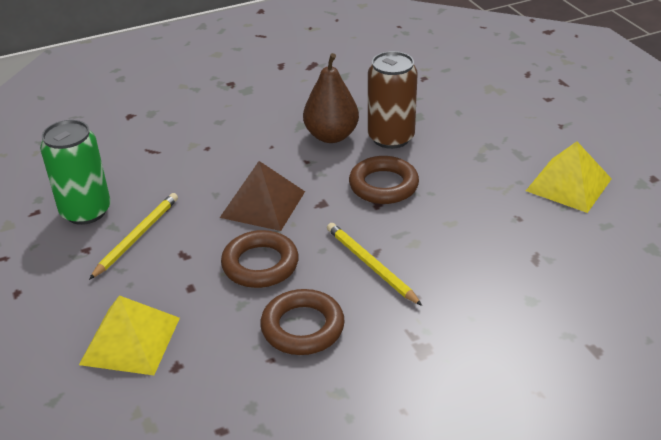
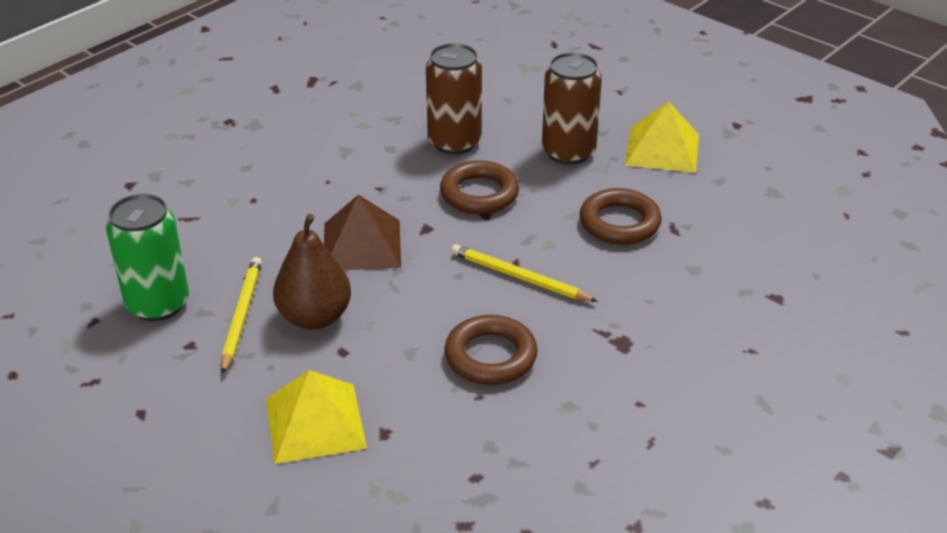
camera: 25 degrees left, 0 degrees up
(260, 264) = (403, 307): brown ring -> brown ring (619, 223)
(331, 136) = (388, 155): brown pear -> brown pear (314, 317)
(482, 168) = (568, 152): none -> brown can

